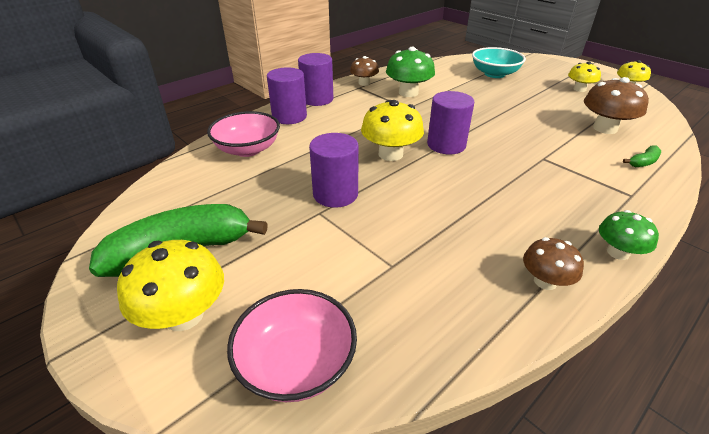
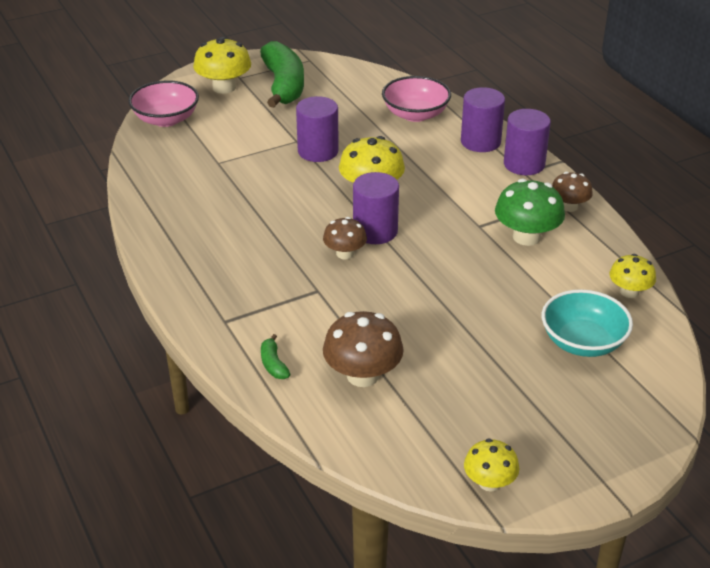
camera: 105 degrees right, 0 degrees up
(545, 281) = (161, 223): brown mushroom -> brown mushroom (345, 253)
(579, 89) = (497, 415): yellow mushroom -> yellow mushroom (629, 292)
(618, 252) = (163, 272): green mushroom -> none

